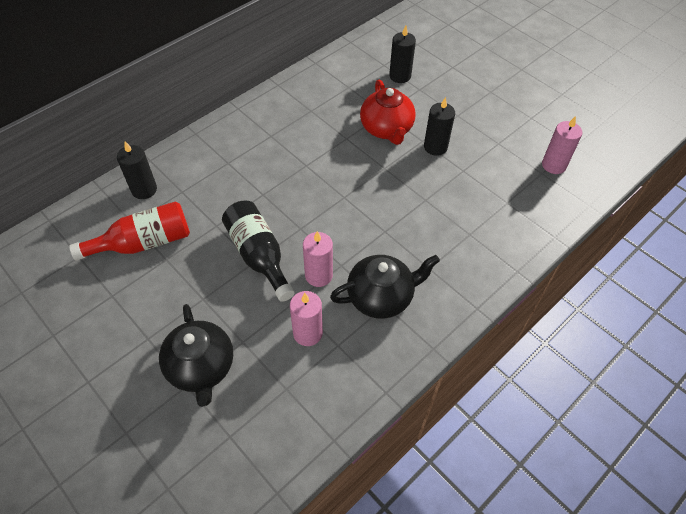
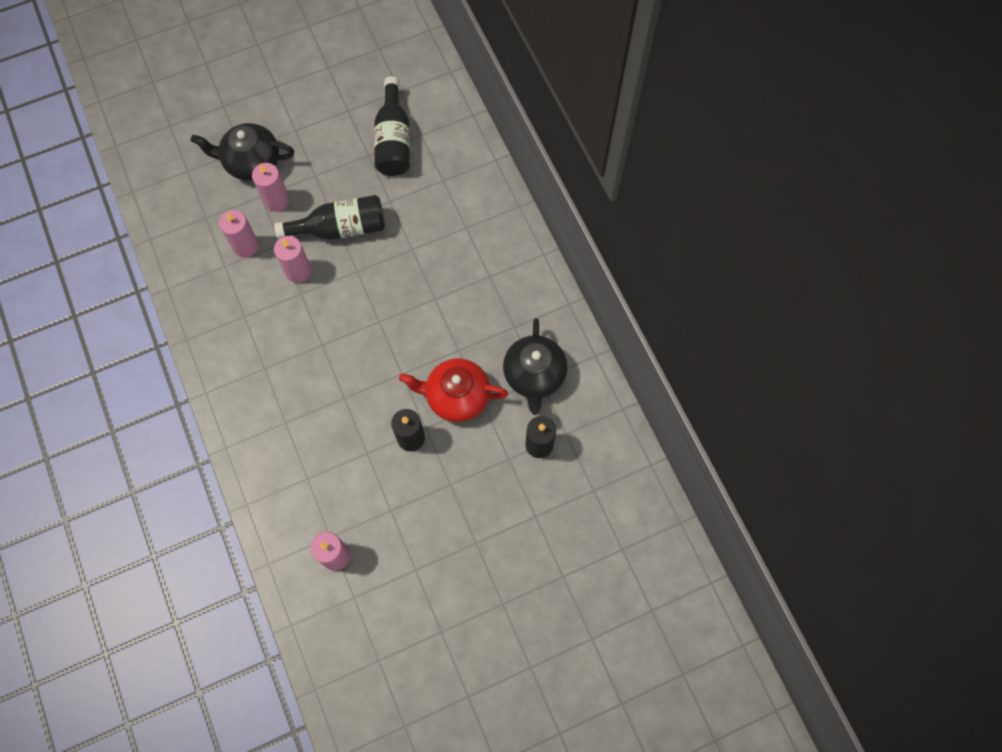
camera: 110 degrees right, 15 degrees up
(144, 190) = (457, 149): black candle -> none
(144, 243) = (393, 140): red bottle -> black bottle
(243, 324) = (276, 200): none -> pink candle
(381, 297) = (253, 315): black teapot -> black teapot (534, 375)

